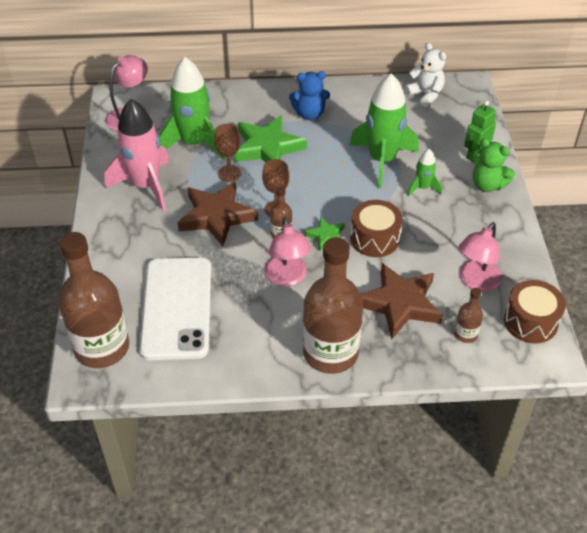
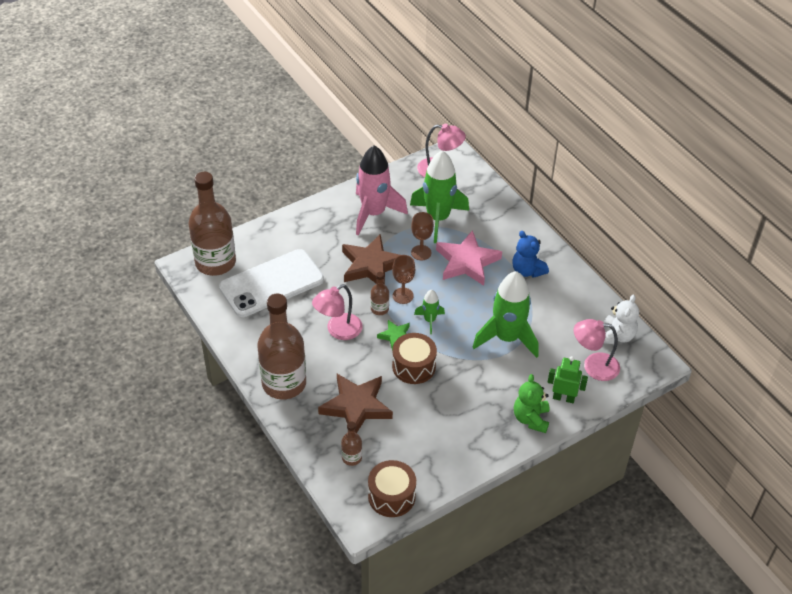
camera: 60 degrees right, 0 degrees up
(267, 147) = (467, 262): green star -> pink star
(423, 188) = (494, 376): green rocket -> green rocket (429, 320)
(476, 282) = (411, 447): pink lamp -> pink lamp (593, 366)

